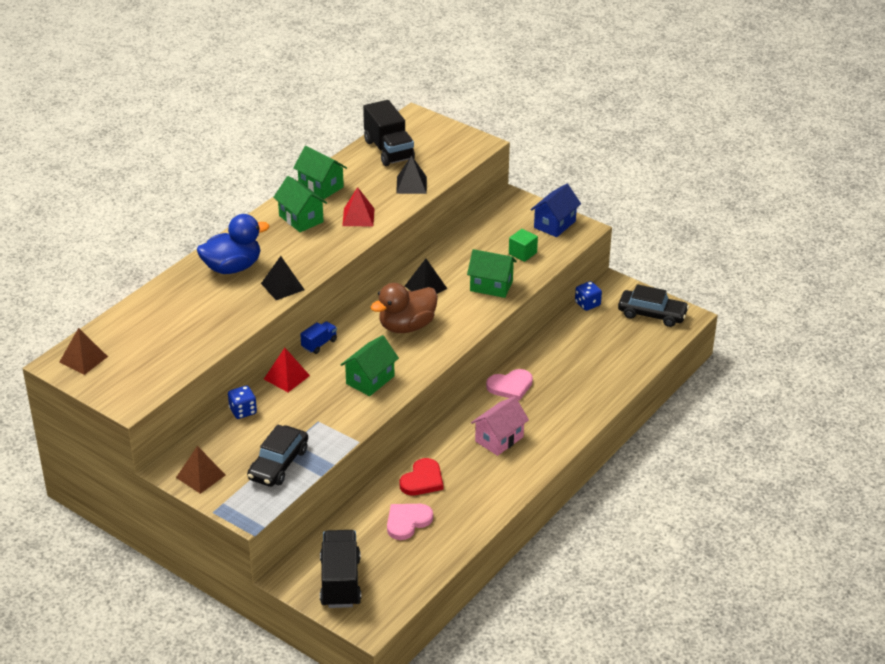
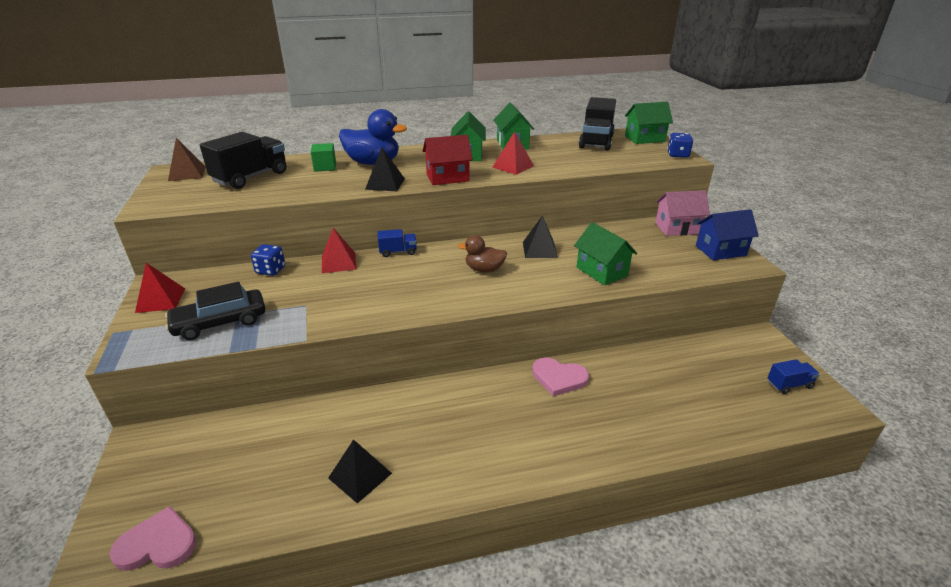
camera: 40 degrees right, 5 degrees down
(200, 476) = (160, 300): brown pyramid -> red pyramid
(323, 255) = (447, 177): none -> red house
(340, 582) = (160, 479): black truck -> black truck (251, 177)
(370, 380) = (394, 294): green house -> green house (644, 139)
(406, 326) = (484, 269): brown duck -> brown duck, size x0.60
(407, 522) = (300, 456): pink heart -> pink heart (158, 544)
(411, 185) = (586, 162): black pyramid -> black pyramid (360, 475)
(422, 480) = (369, 421): red heart -> none
(499, 439) = (489, 424): pink house -> pink house (677, 228)
(522, 253) = (663, 259): green cube -> green cube (325, 167)
(587, 304) = (716, 342): blue dice -> blue dice (677, 155)
(652, 314) = (789, 384): black car -> blue truck

